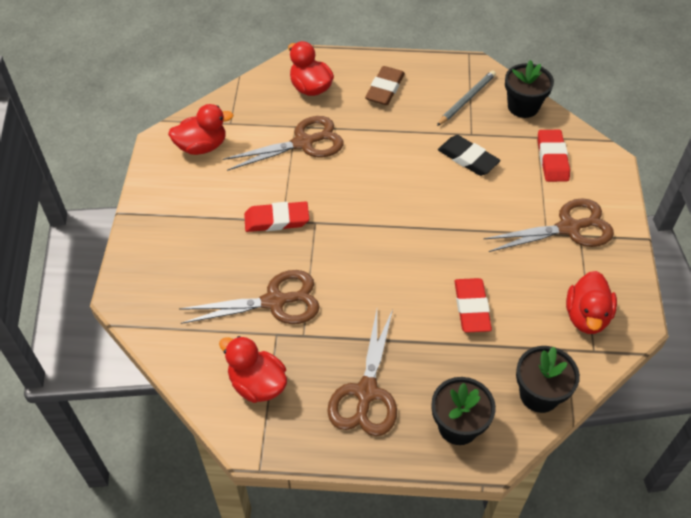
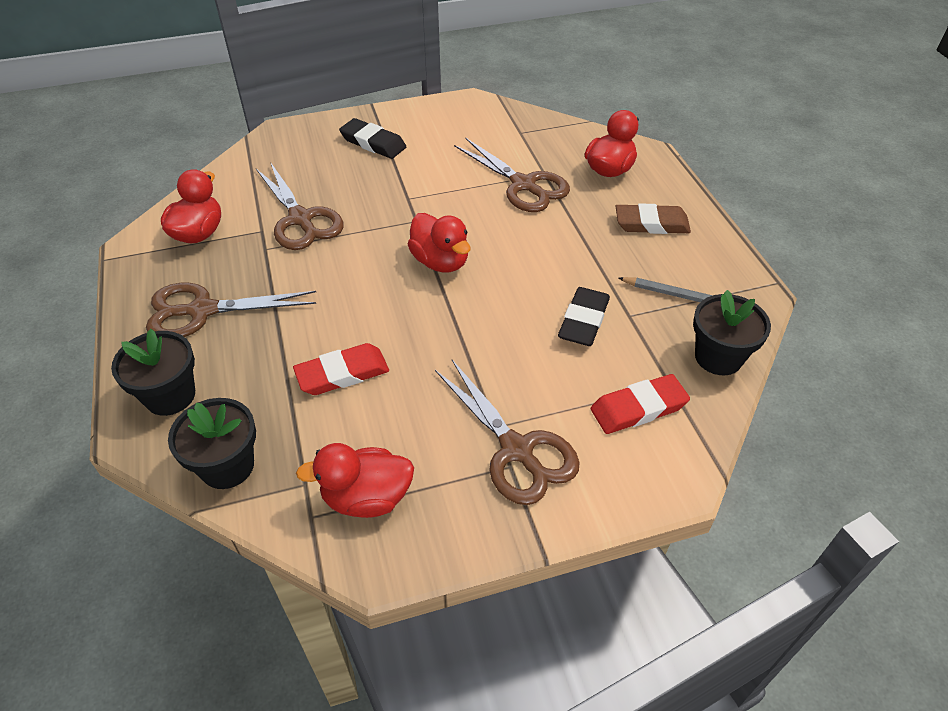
camera: 70 degrees right, 5 degrees down
(187, 226) = (373, 143): none -> black eraser
(202, 146) = (478, 124): red duck -> red duck (440, 262)
(276, 220) = (406, 194): red eraser -> none

